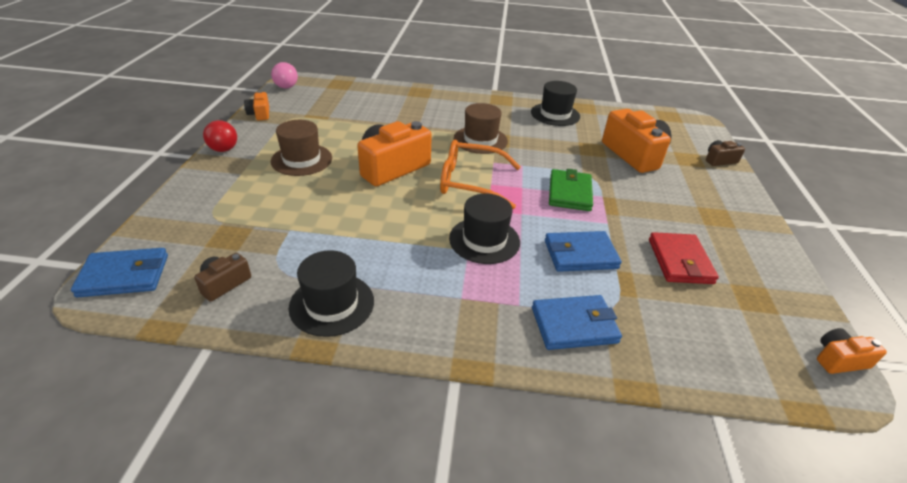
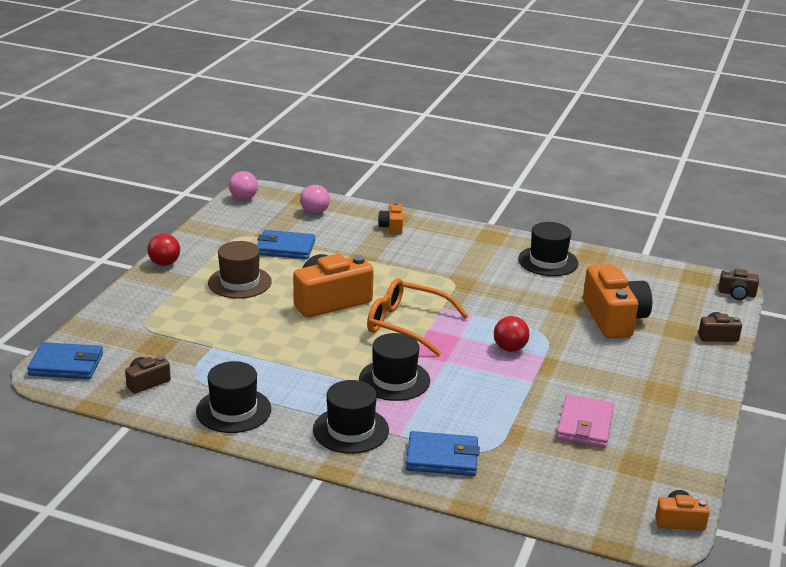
camera: 15 degrees right, 10 degrees down
(260, 114) = (208, 228): orange camera -> orange camera (392, 227)
(351, 93) = (315, 212): none -> pink ball
(466, 307) = (351, 430): none -> black hat
(480, 140) = (440, 282): brown hat -> none
(569, 193) = (510, 348): green wallet -> red ball
(580, 254) = (484, 405): blue wallet -> blue wallet (285, 248)
(680, 261) = (585, 425): red wallet -> pink wallet
(706, 125) = (736, 294): none -> brown camera

